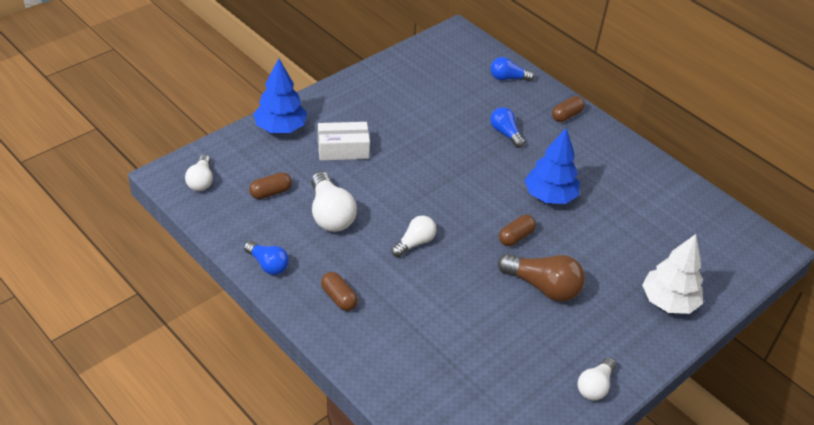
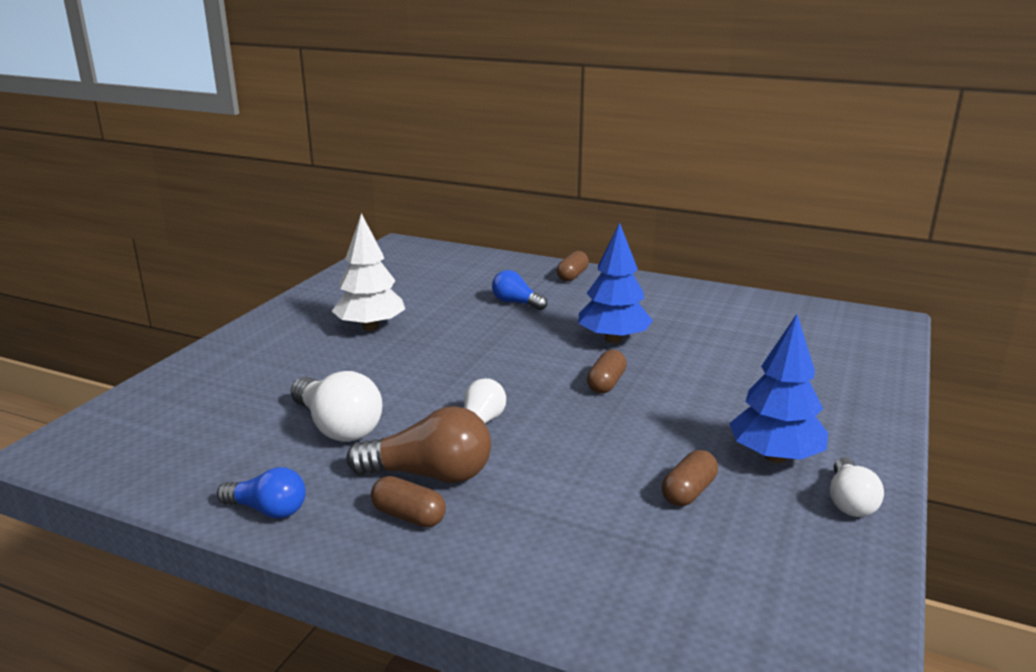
camera: 20 degrees left, 20 degrees down
(201, 181) = (109, 443): white light bulb -> none
(270, 192) = (232, 427): brown capsule -> brown capsule (688, 492)
(280, 128) = (216, 362): blue tree -> blue tree (775, 457)
(343, 149) = (318, 361): white box -> none
(508, 78) = (483, 263): blue light bulb -> none
(543, 287) = (683, 420): brown light bulb -> brown light bulb (429, 475)
(668, 302) = (838, 392): white tree -> white tree (370, 327)

